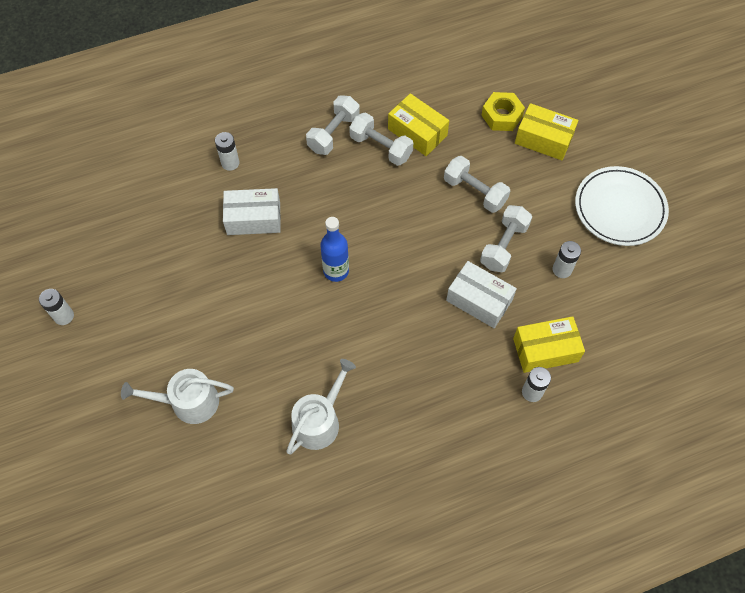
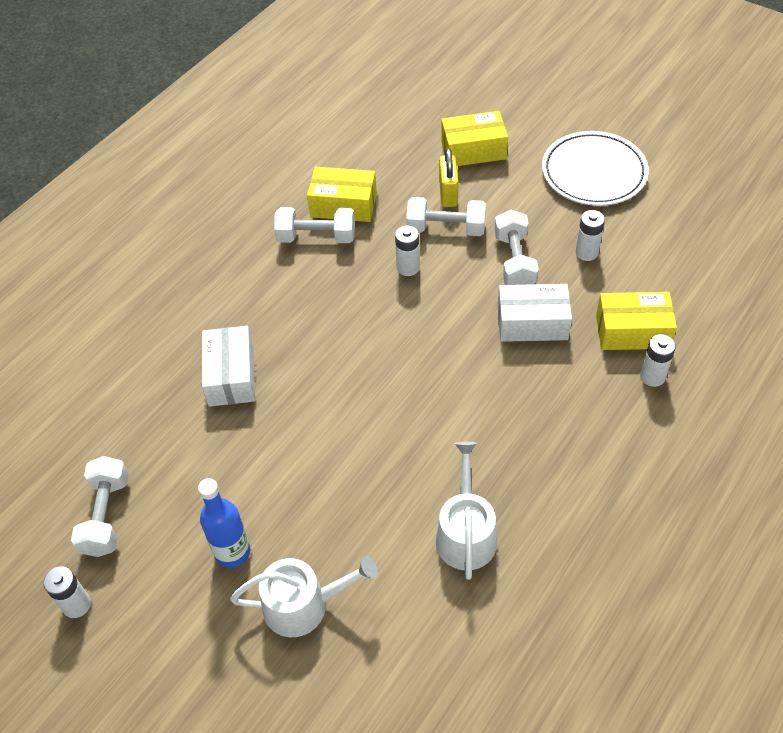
camera: 30 degrees left, 10 degrees down
(188, 402) = (304, 605): white watering can -> white watering can turned 150 degrees counterclockwise
(230, 163) = (160, 336): white battery -> white battery (408, 267)
(253, 218) = (231, 376): white box -> white box turned 60 degrees counterclockwise
(333, 133) = (255, 249): white dumbbell -> white dumbbell (106, 516)
(336, 271) = (364, 377): blue bottle -> blue bottle (232, 552)
(498, 165) = (448, 193): none -> yellow padlock
(501, 116) = (416, 149): yellow nut -> none
(545, 350) = (632, 331): yellow box -> yellow box turned 45 degrees clockwise

